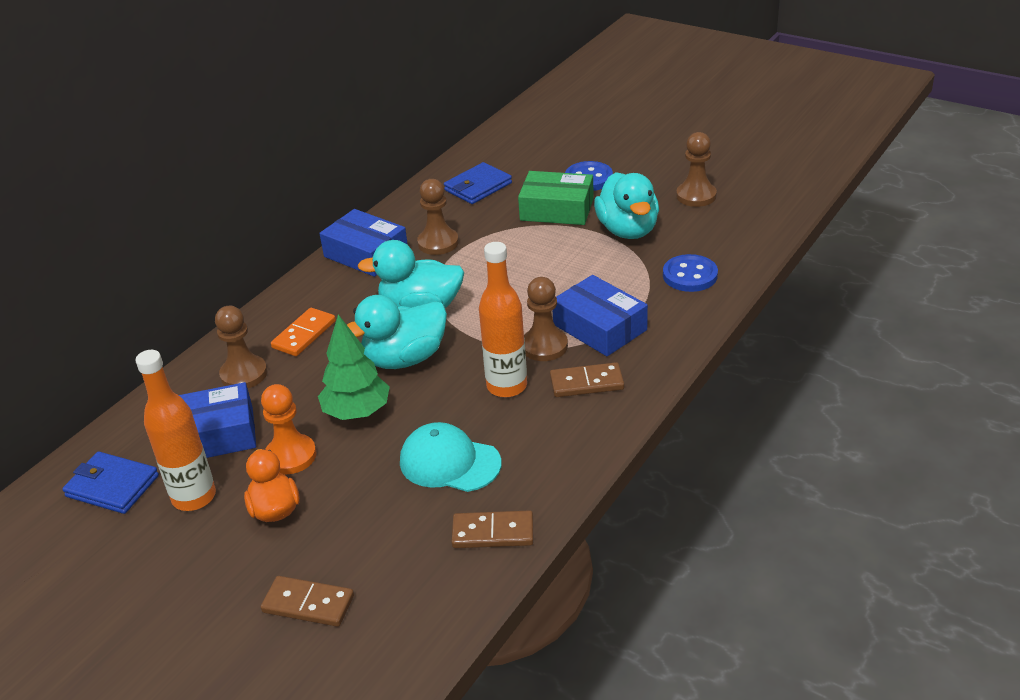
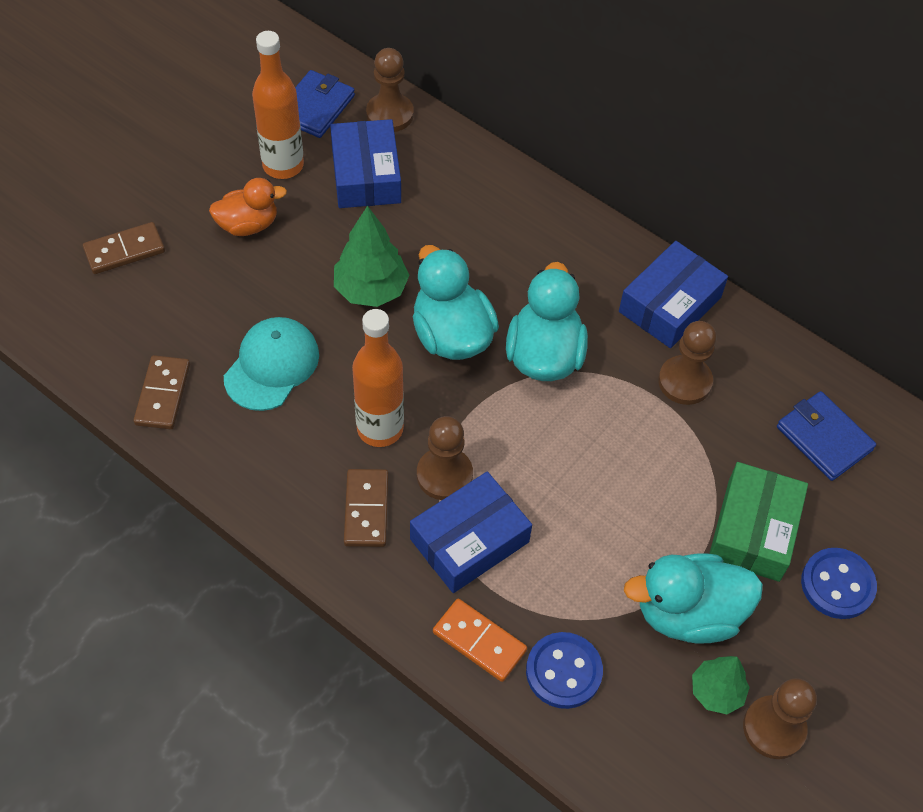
camera: 90 degrees right, 20 degrees up
(244, 374) = (457, 194): brown pawn -> brown pawn (390, 114)
(291, 456) = (319, 235): orange pawn -> none
(304, 334) = (515, 244): orange domino -> orange domino (479, 641)
(308, 604) = (124, 250): brown domino -> brown domino turned 45 degrees clockwise
(680, 217) = (716, 692): none -> green tree

